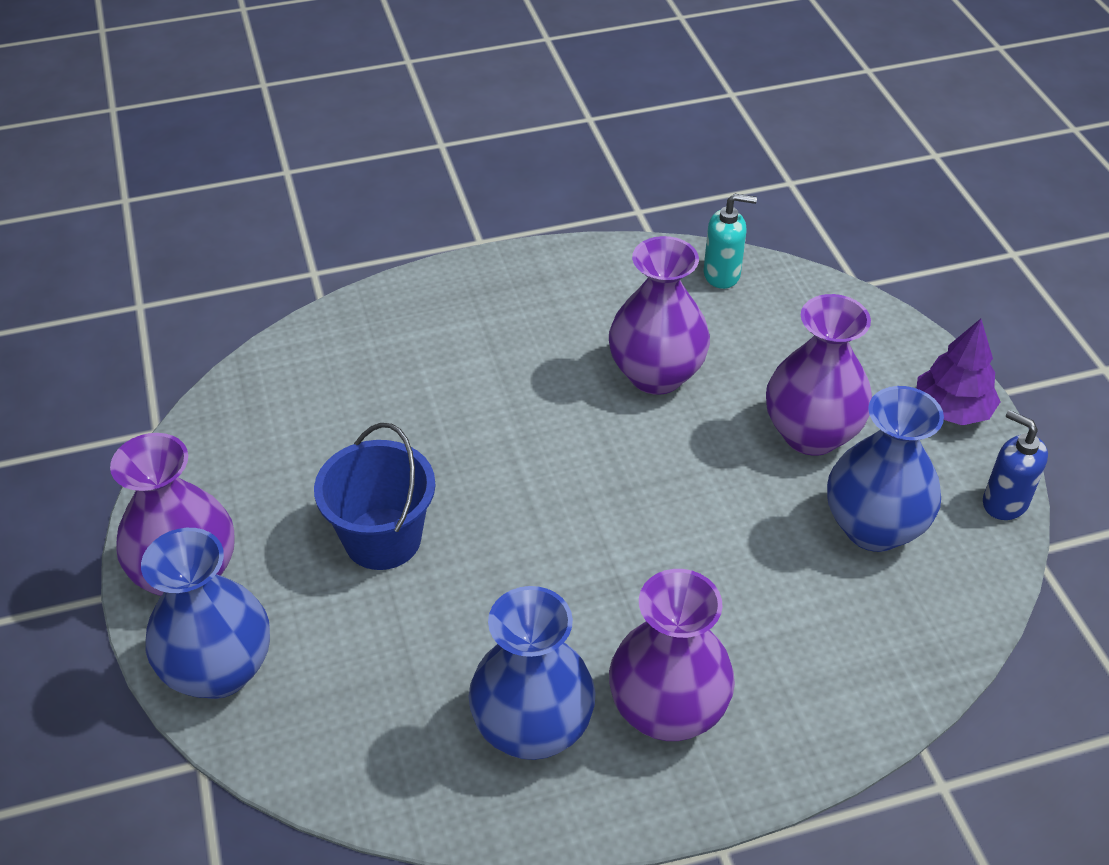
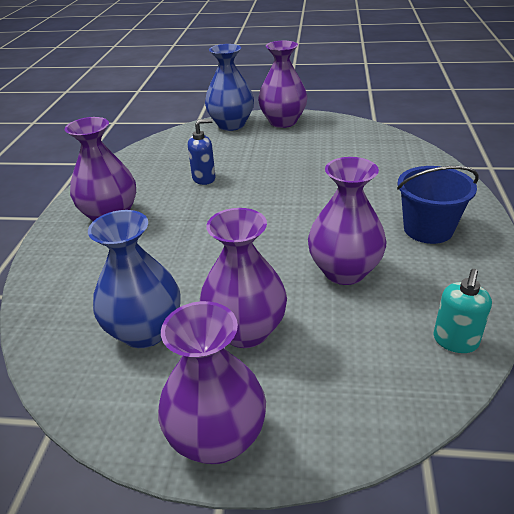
camera: 115 degrees right, 10 degrees down
(382, 539) = (271, 162): blue bucket -> blue bucket (428, 229)
(532, 728) = (139, 181): blue vase -> none
(952, 409) = (217, 438): purple tree -> purple vase
(1004, 502) = (103, 422): blue soap dispenser -> blue soap dispenser (204, 178)

